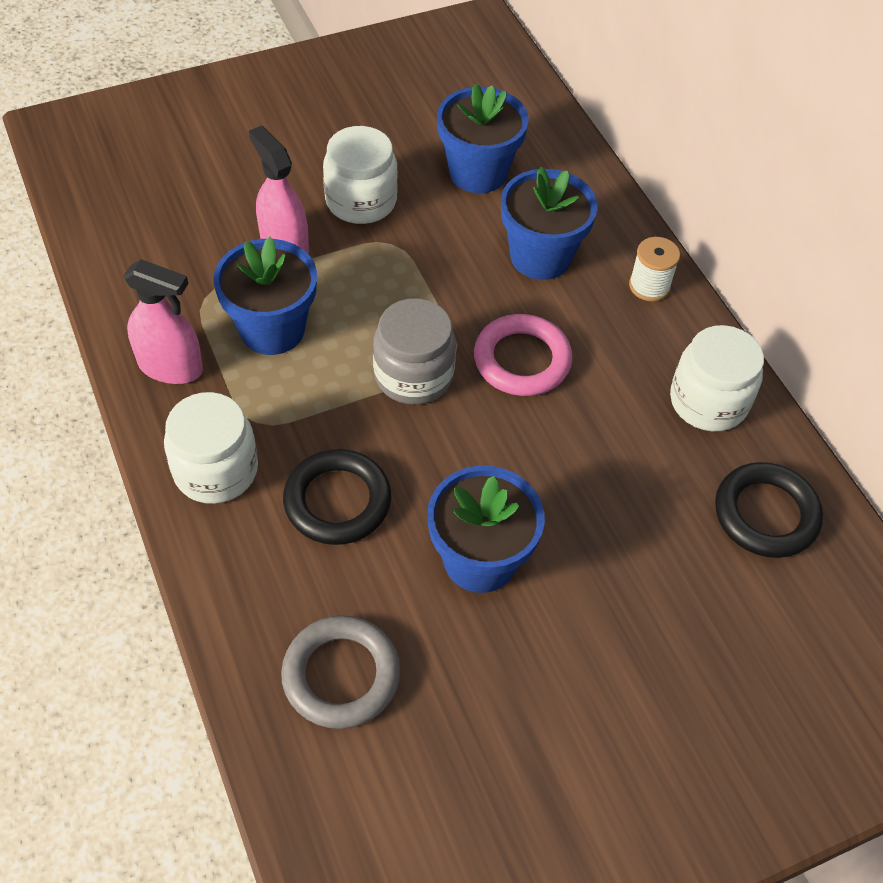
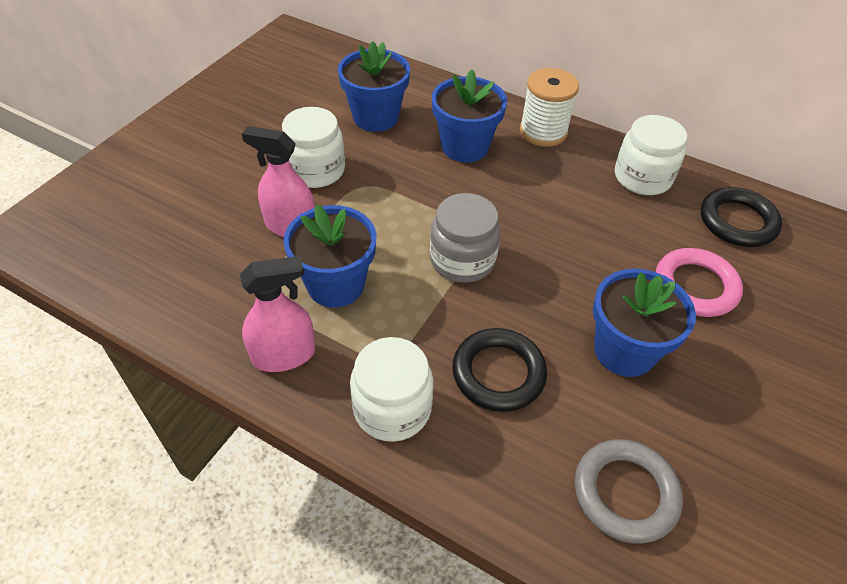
camera: 35 degrees left, 5 degrees down
(522, 360) = (518, 212): pink ring -> pink ring (695, 286)
(649, 286) = (543, 132): white spool -> white spool, size x1.57

